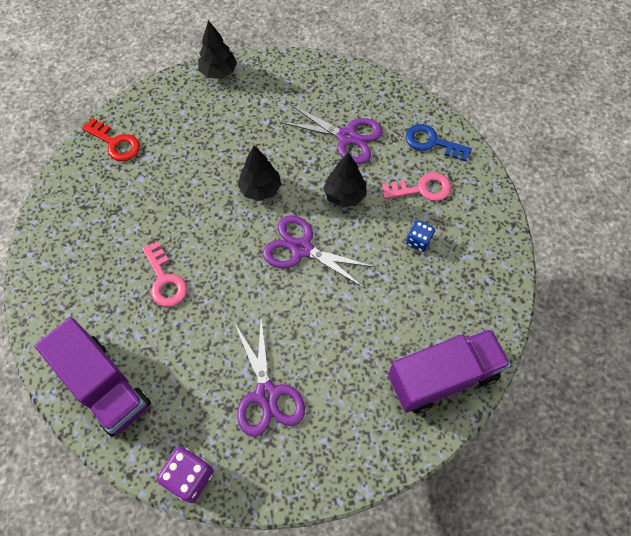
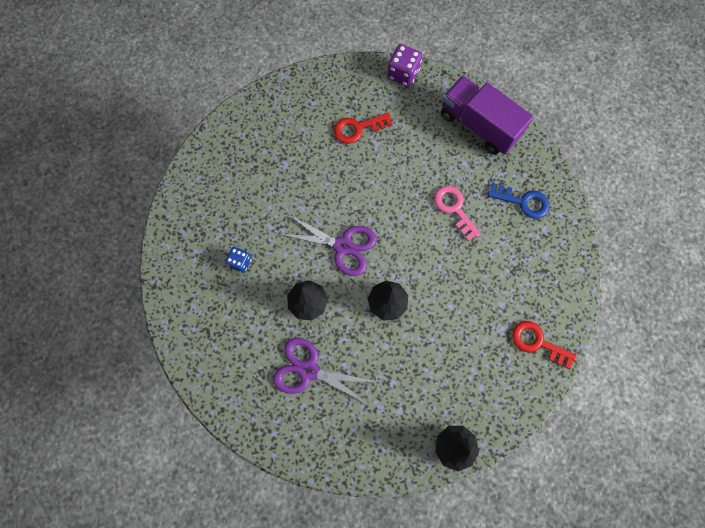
camera: 175 degrees right, 10 degrees up
(266, 395) = (357, 128): purple scissors -> red key
(422, 189) = (235, 316): pink key -> none
(432, 142) = (223, 371): blue key -> blue key (523, 202)
(442, 377) = (226, 151): purple truck -> none

